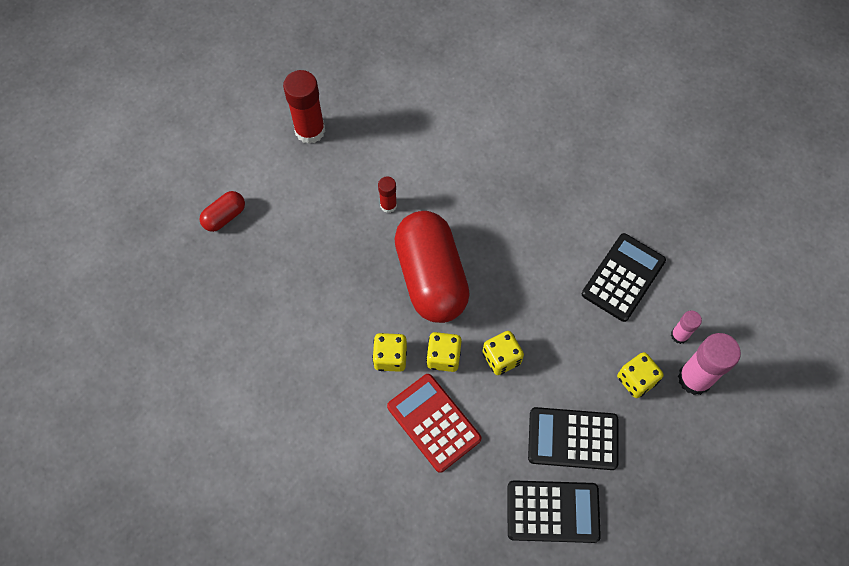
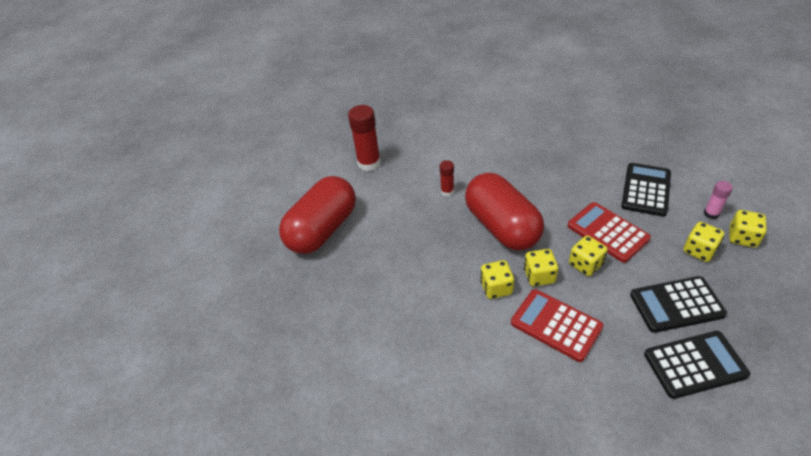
camera: 10 degrees left, 20 degrees down
(224, 216) = (322, 229): red capsule -> red capsule, size x2.26
(547, 323) = (607, 232): none -> red calculator
(694, 378) = (742, 237): pink glue stick -> yellow dice

